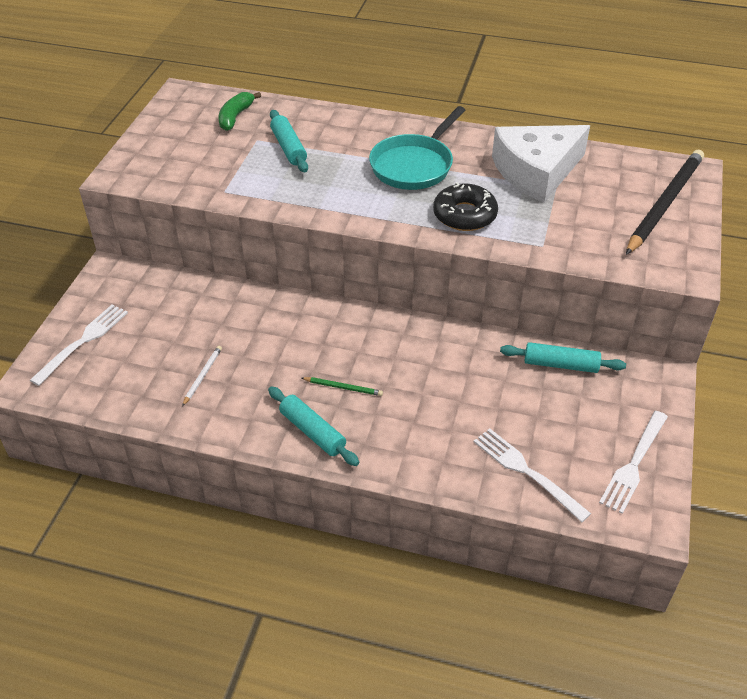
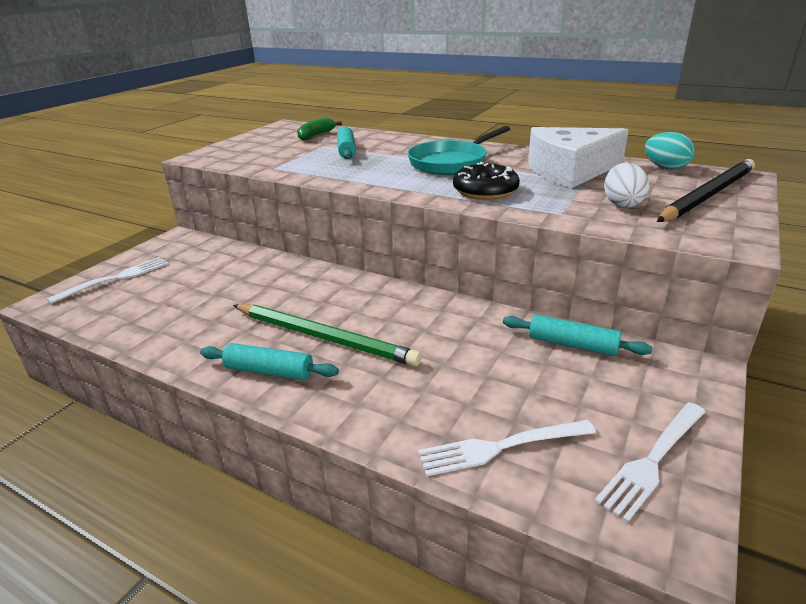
camera: 15 degrees right, 15 degrees down
(202, 376) = (196, 313): white pencil -> none
(312, 432) = (269, 371): turquoise rolling pin -> turquoise rolling pin turned 45 degrees counterclockwise
(343, 387) = (324, 337): green pencil -> green pencil, size x2.46
(527, 472) = (501, 447): white fork -> white fork turned 75 degrees counterclockwise
(593, 225) = (622, 204): none -> white egg
(625, 159) = (665, 168): none -> turquoise egg

